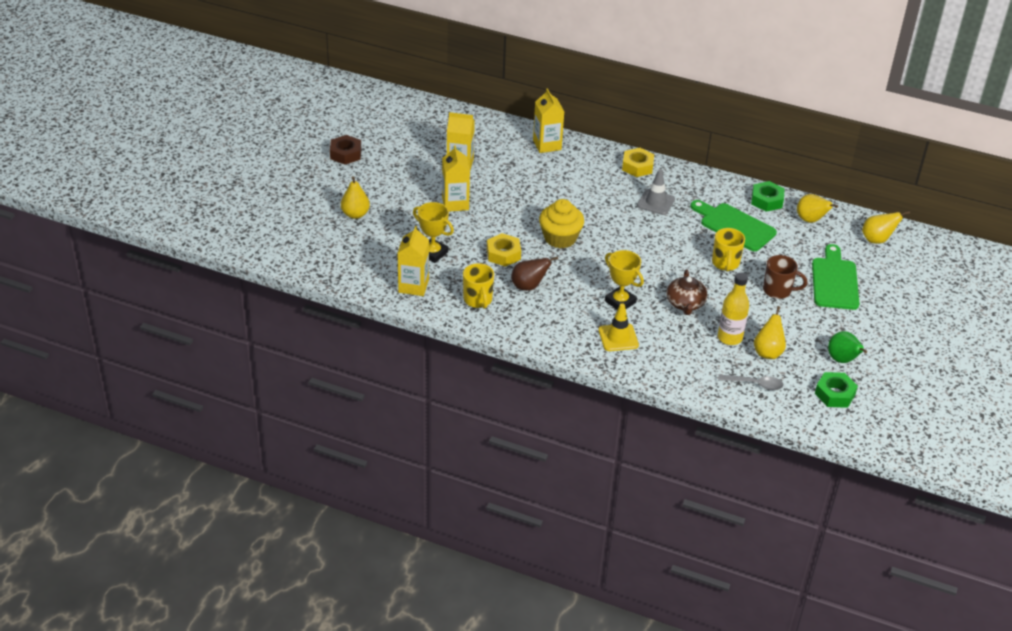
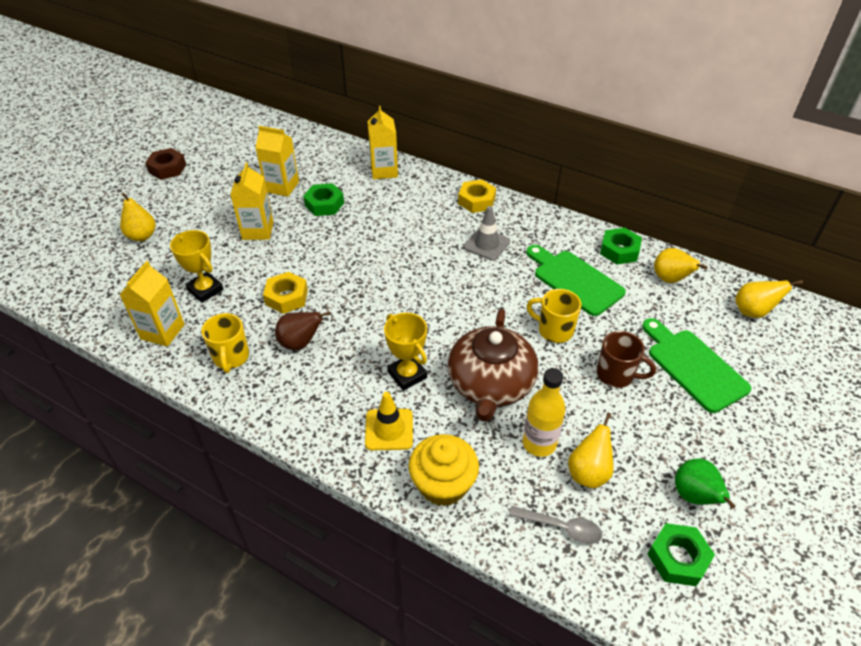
camera: 10 degrees right, 5 degrees up
(504, 177) = (324, 204): none -> green nut
(560, 238) = (361, 281): yellow cupcake -> yellow cupcake (443, 484)
(685, 303) = (490, 384): brown teapot -> brown teapot, size x1.68
(725, 263) = (554, 330): yellow mug -> yellow mug turned 105 degrees clockwise
(834, 281) = (693, 366): green cutting board -> green cutting board turned 45 degrees counterclockwise

